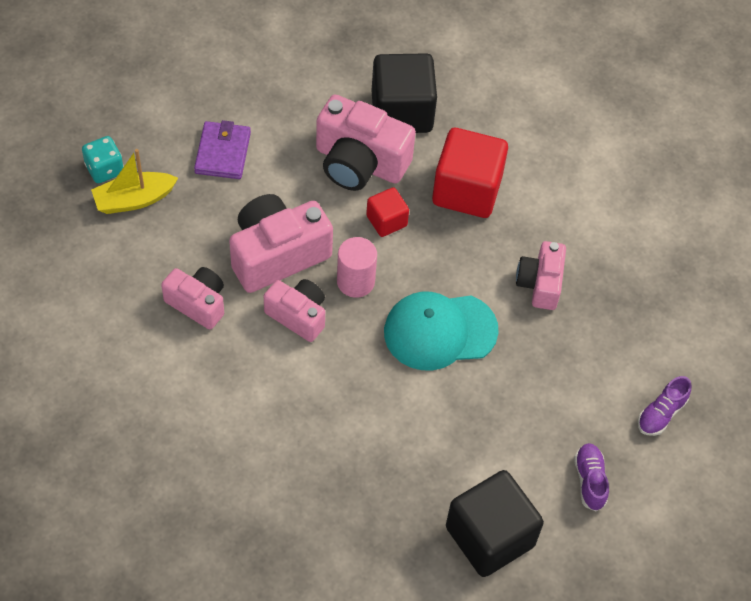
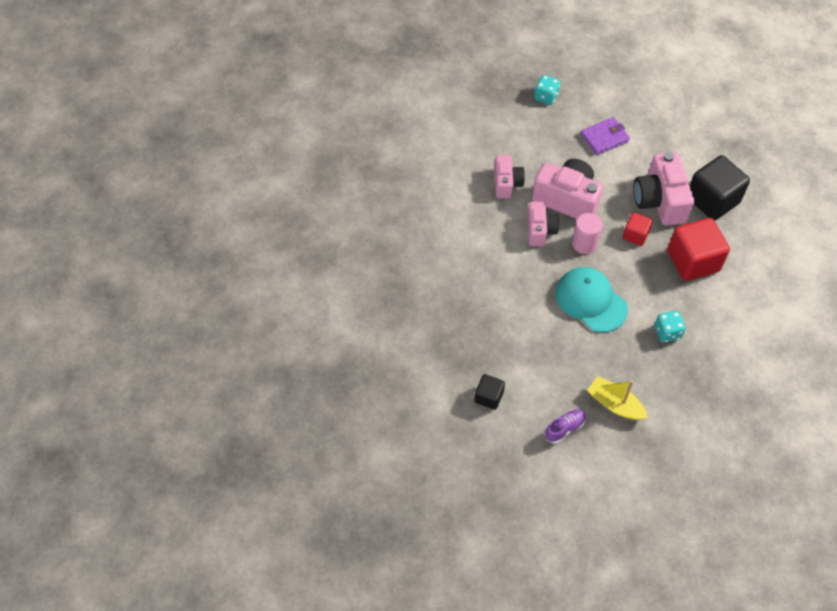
camera: 60 degrees right, 0 degrees up
(134, 199) = (540, 120): yellow boat -> yellow boat (615, 404)
(489, 536) = (489, 397): black cube -> black cube, size x0.52
(540, 284) = (667, 332): pink camera -> turquoise dice
(661, 413) = (640, 443): purple shoe -> none

